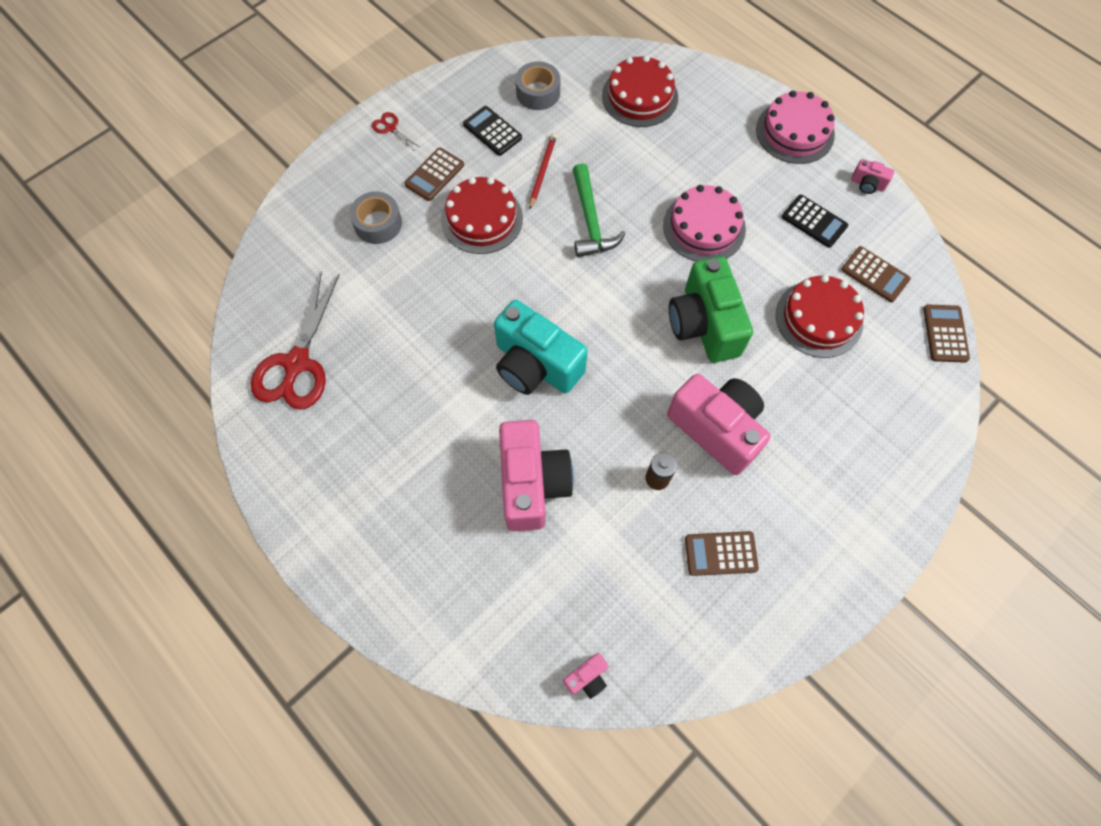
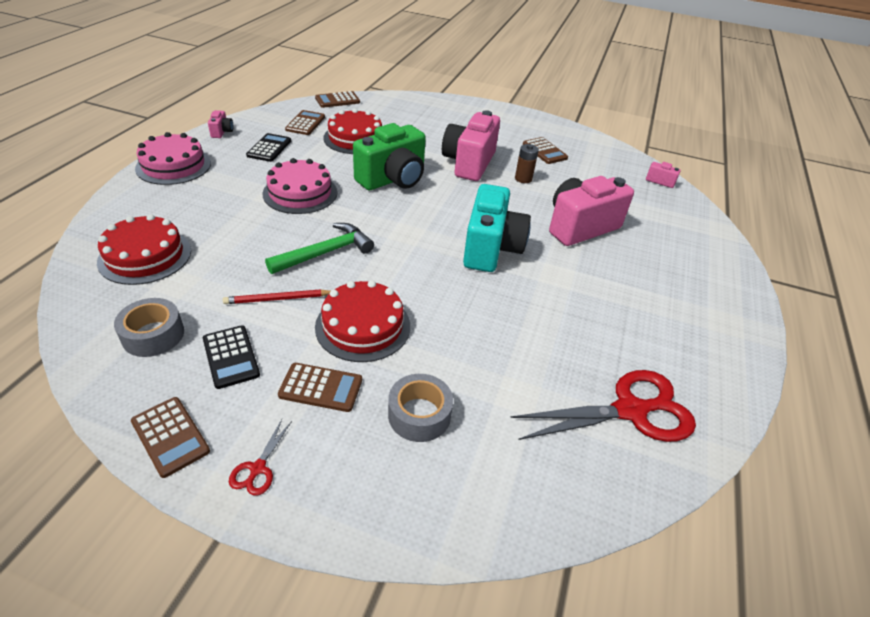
camera: 120 degrees left, 25 degrees down
(440, 92) = (170, 436): none -> brown calculator
(492, 131) = (231, 357): black calculator -> black calculator turned 45 degrees counterclockwise

